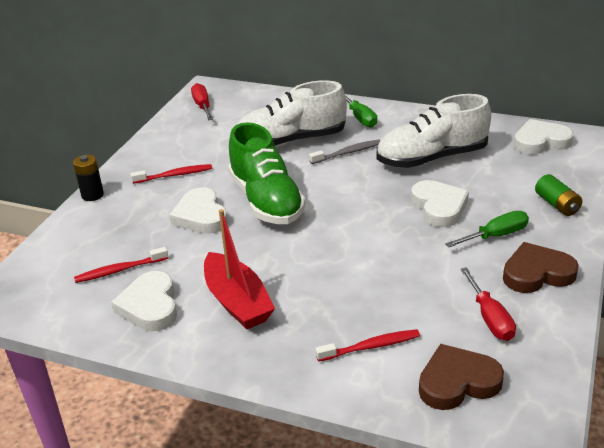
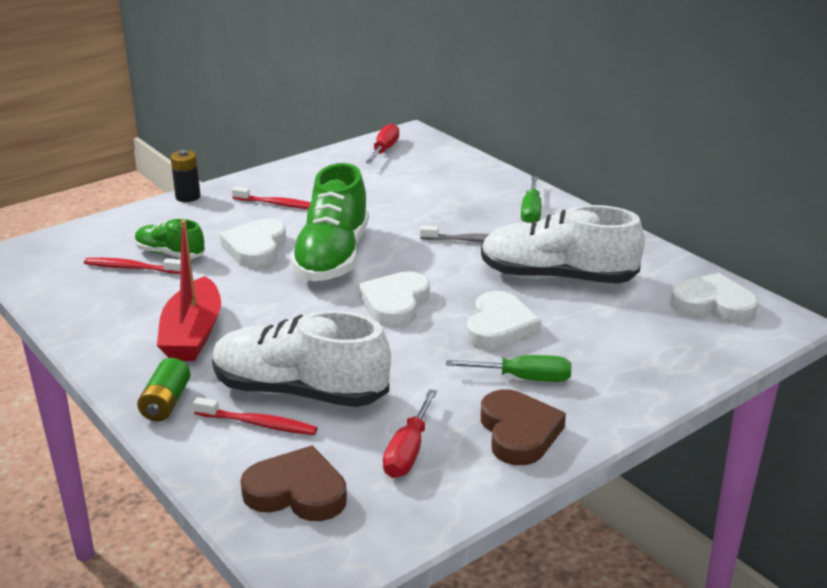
camera: 30 degrees right, 5 degrees down
(137, 246) = (170, 254): none -> green shoe
(150, 306) = (118, 307): white heart -> white heart (395, 304)
(291, 141) = (428, 210): white shoe -> white shoe (300, 391)
(537, 273) = (518, 432): brown heart -> brown heart turned 60 degrees clockwise
(557, 204) = (640, 375): green battery -> green battery (166, 403)

